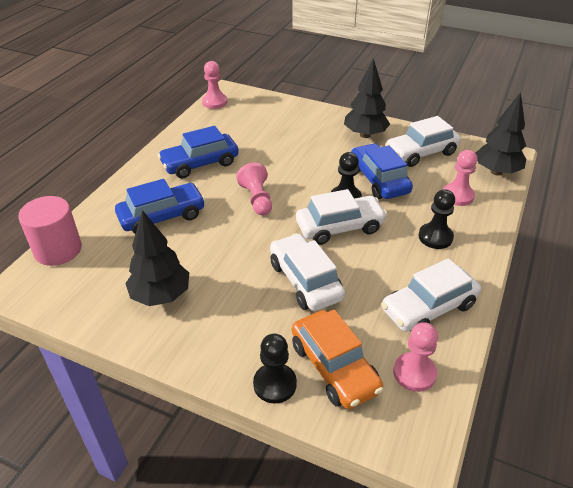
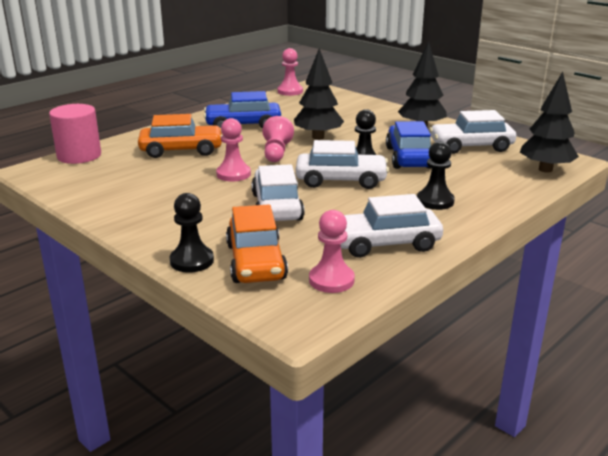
camera: 20 degrees right, 15 degrees down
(161, 295) = (139, 194): black tree -> black tree (318, 137)
(162, 216) = (181, 150): blue car -> orange car
(457, 196) = (485, 179): pink pawn -> pink pawn (233, 174)

